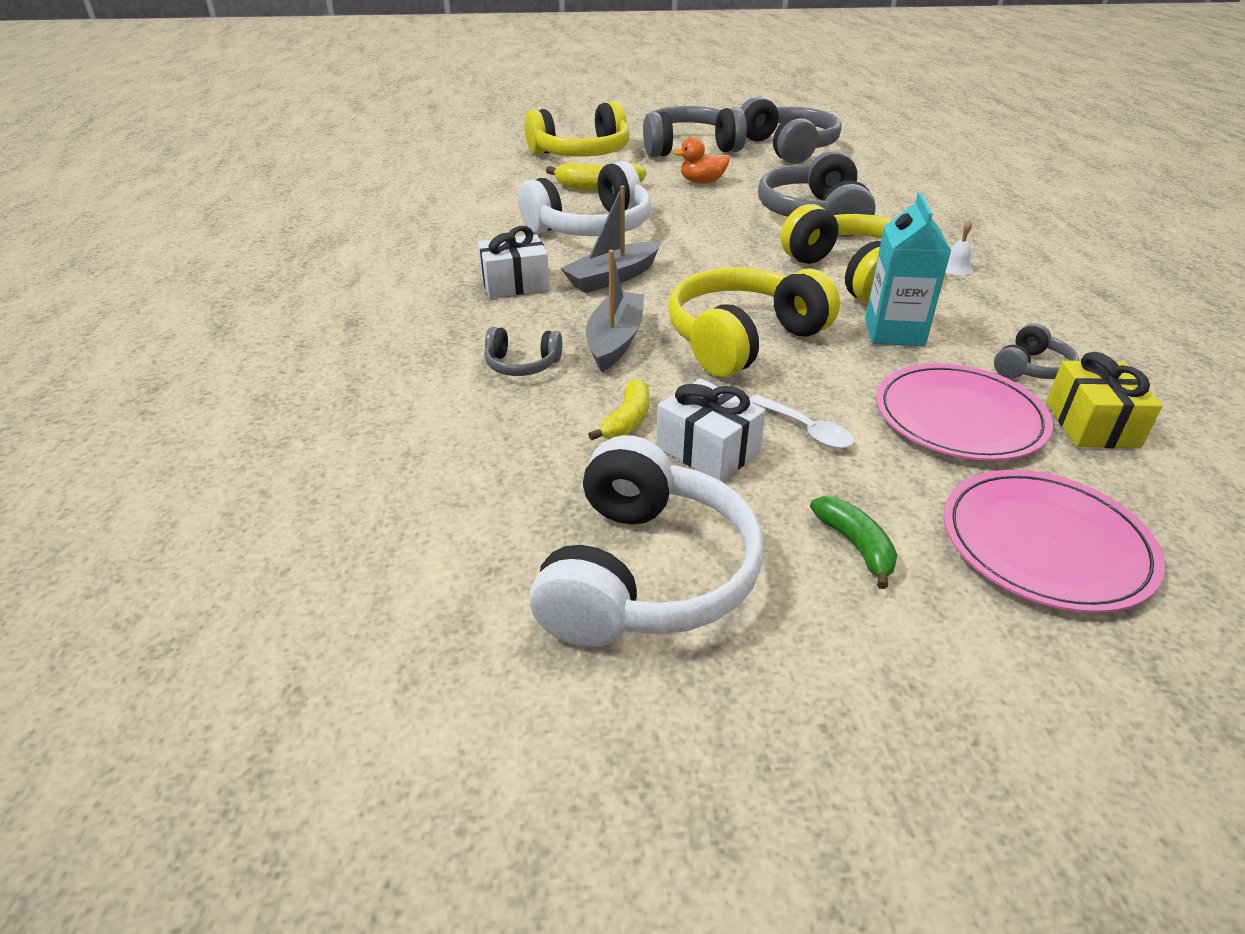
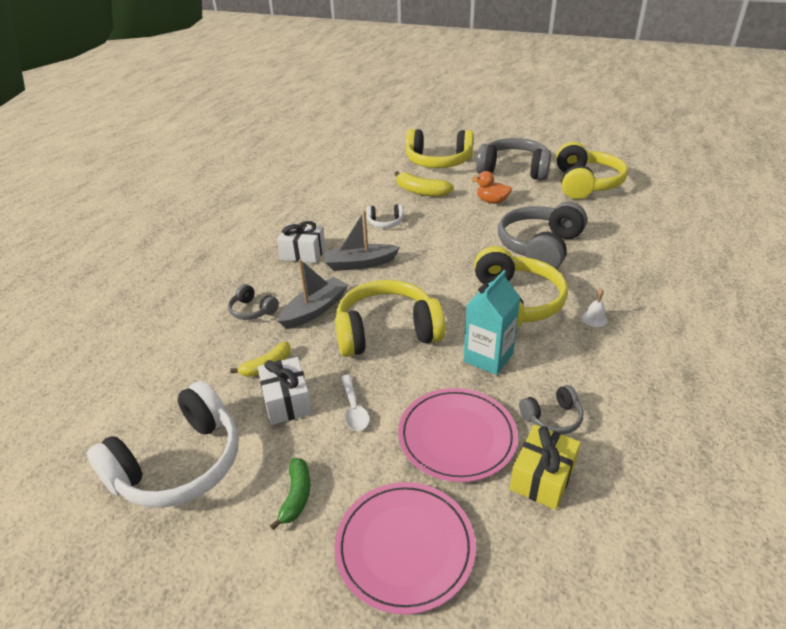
camera: 30 degrees right, 0 degrees up
(591, 228) = (385, 223): white headphones -> white headphones, size x0.47
(788, 148) = (585, 184): grey headphones -> yellow headphones

